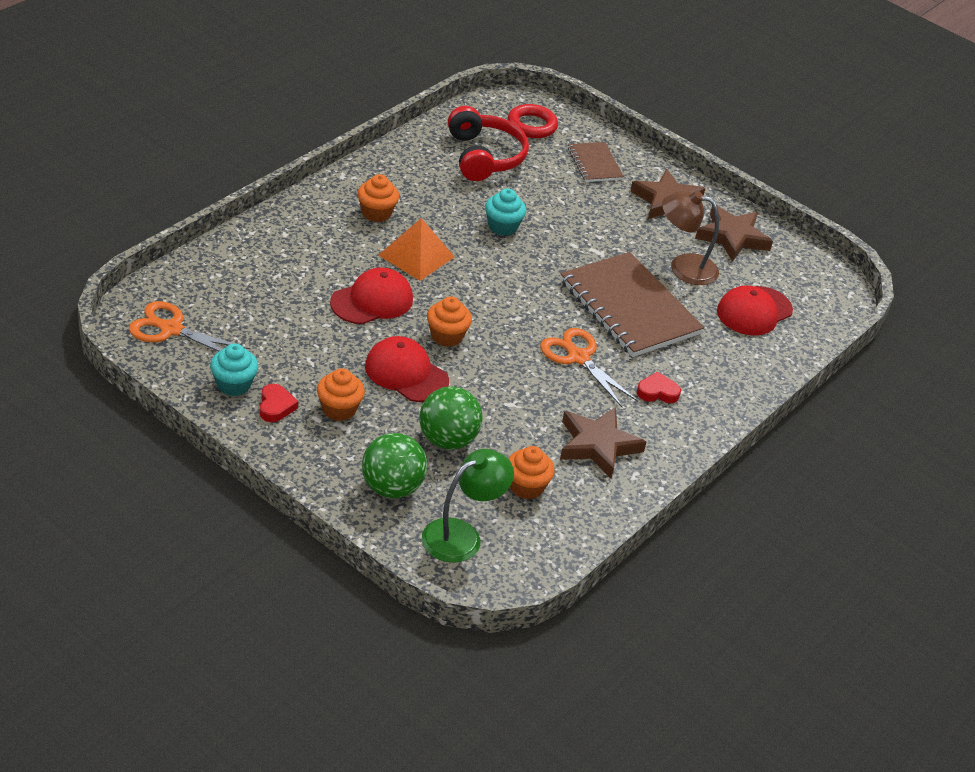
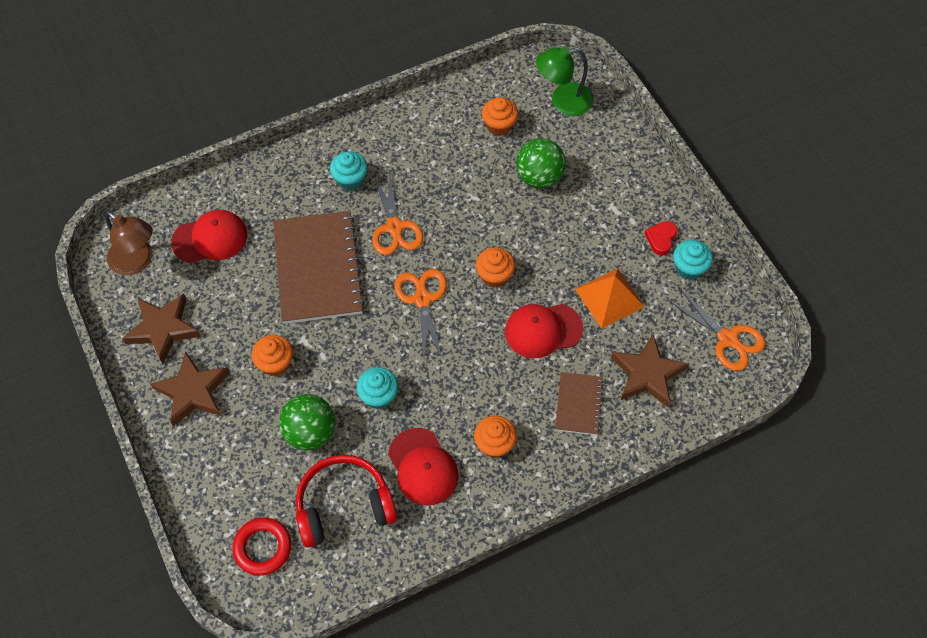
camera: 150 degrees left, 20 degrees up
(339, 409) = (612, 224): orange cupcake -> orange cupcake (275, 363)
(391, 487) = (597, 148): green ball -> green ball (310, 432)
(406, 373) = (545, 245): red cap -> red cap (423, 467)
(416, 255) = (480, 376): orange pyramid -> orange pyramid (609, 298)
(484, 156) = (344, 506): red headphones -> red headphones turned 60 degrees clockwise
(508, 303) = (422, 299): none -> orange scissors
(595, 164) = (231, 466): brown notebook -> brown notebook (578, 404)
(597, 445) = (427, 145): brown star -> brown star (647, 374)
(657, 392) = (350, 179): red heart -> turquoise cupcake
(683, 267) = (237, 303): brown lamp -> brown lamp (137, 261)

